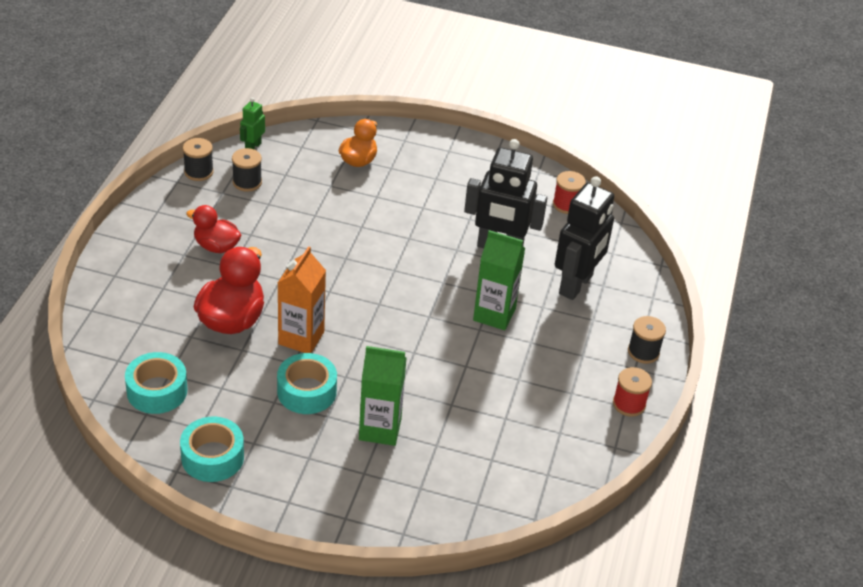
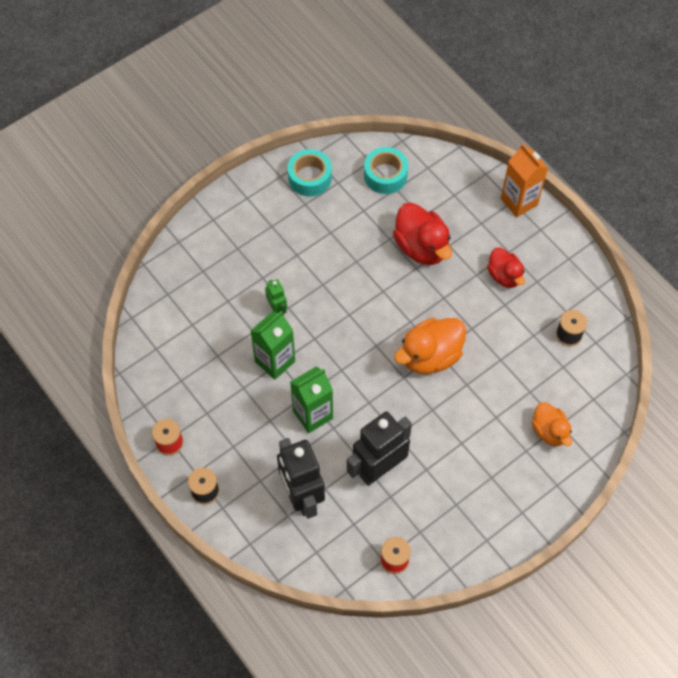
camera: 130 degrees right, 20 degrees up
(199, 172) = (601, 308): black spool -> none
(216, 246) = (504, 276): red duck -> red duck turned 90 degrees clockwise
(253, 147) = (613, 362): green robot -> green robot (277, 308)
(301, 338) = (376, 278): orange carton -> orange carton (519, 201)
(307, 391) = (325, 255): turquoise tape -> none
(355, 261) = (430, 356): none -> orange duck
(380, 429) = (264, 277): green carton -> green carton (275, 361)

